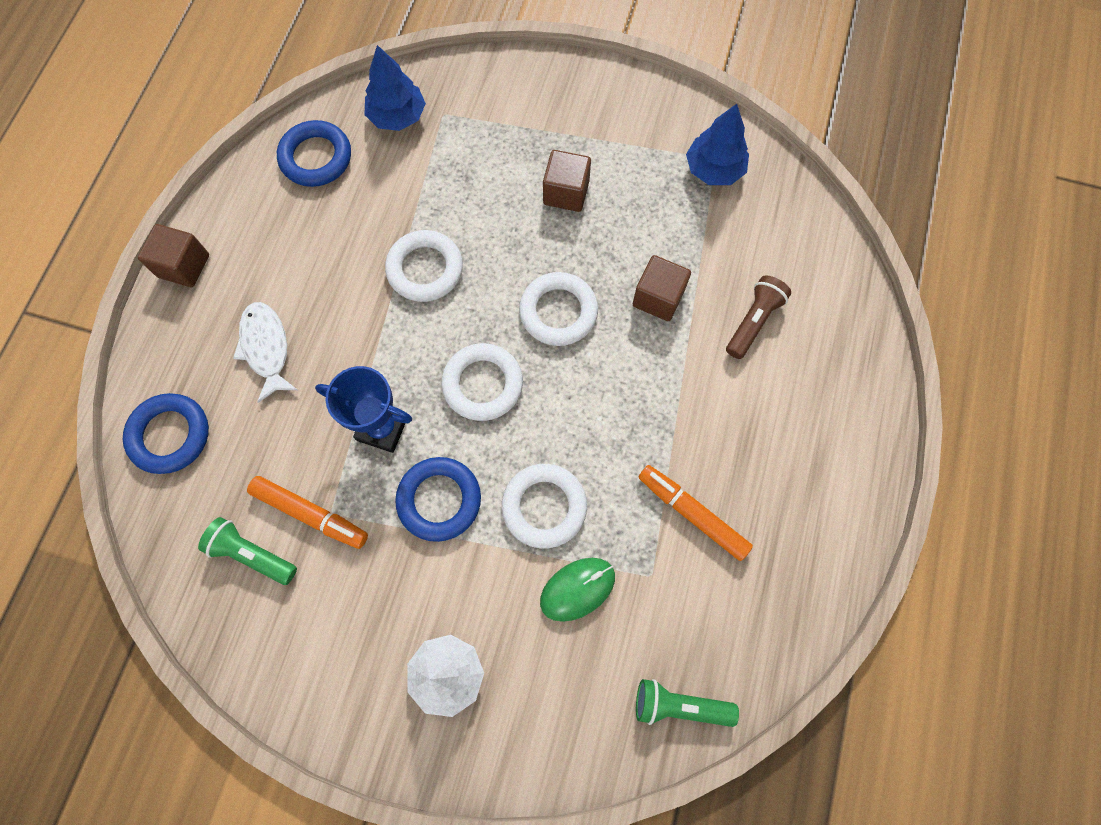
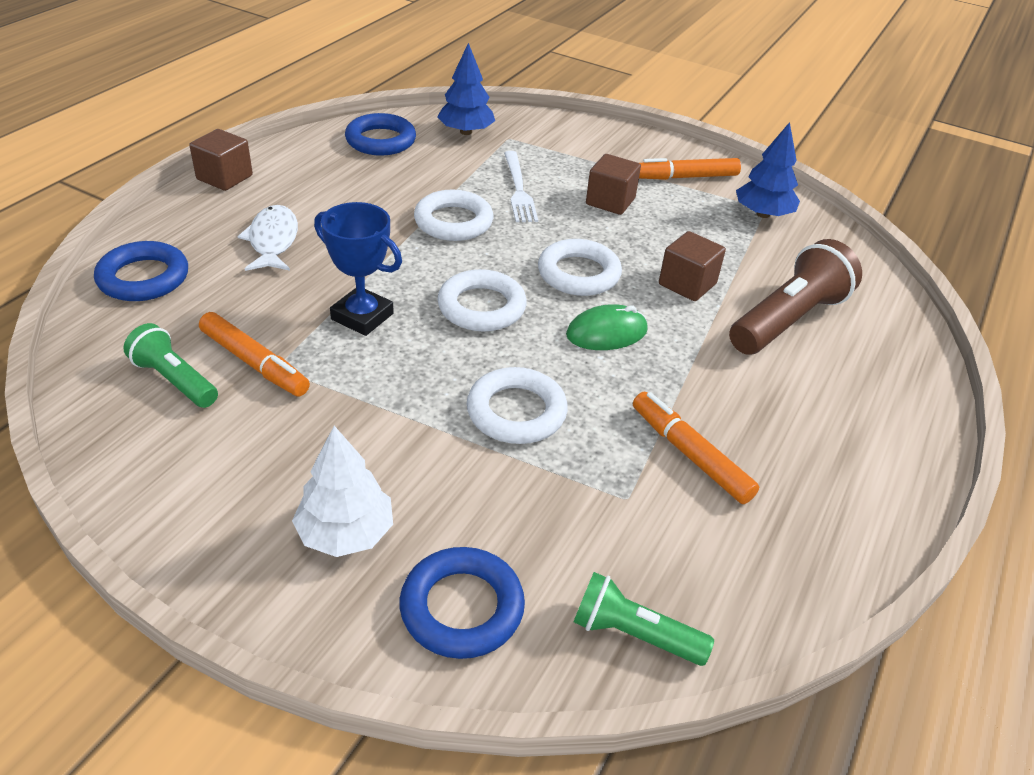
camera: 10 degrees right, 30 degrees down
(439, 500) = (400, 382): blue ring -> blue ring (462, 608)
(474, 199) = (518, 189): none -> white fork
(577, 589) = (533, 490): green mouse -> green mouse (606, 332)
(632, 130) = (685, 177): none -> orange marker
(753, 321) = (788, 320): brown flashlight -> brown flashlight, size x1.67

